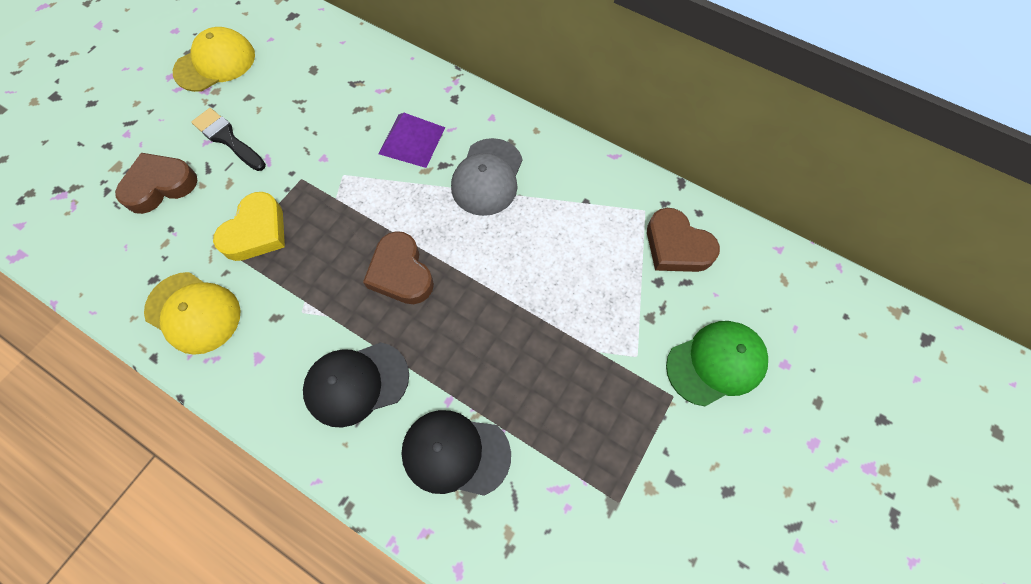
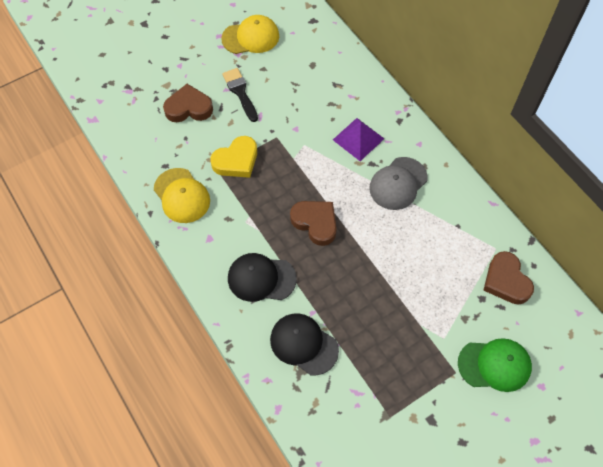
camera: 25 degrees right, 5 degrees down
(401, 273) = (315, 223): brown heart -> brown heart turned 135 degrees clockwise

